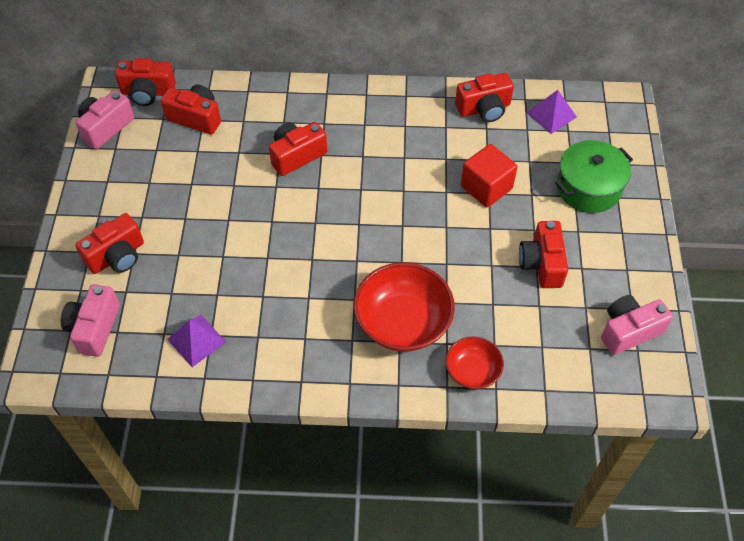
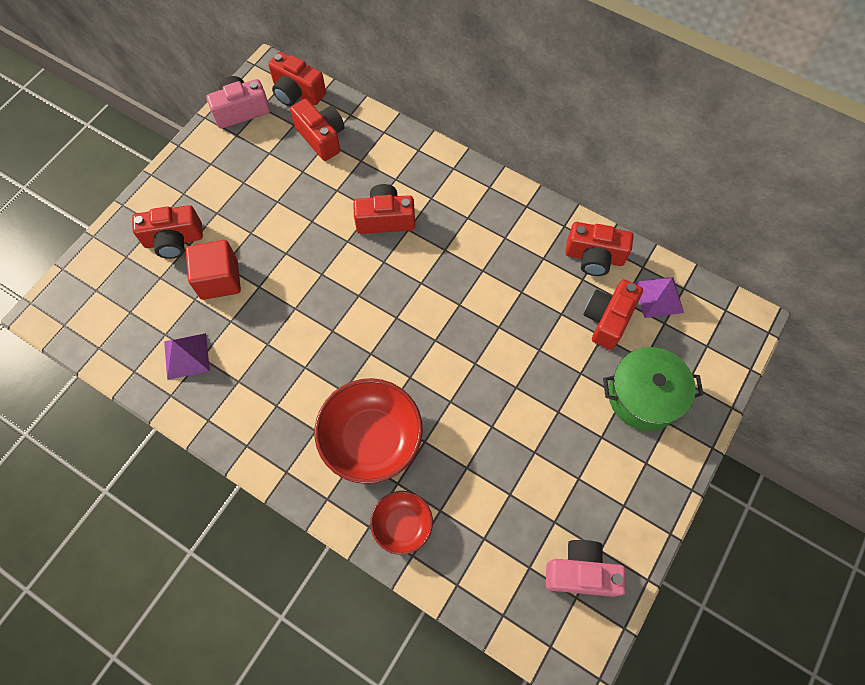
camera: 30 degrees right, 10 degrees up
(94, 328) = (115, 298): pink camera -> none
(486, 187) = (540, 342): red cube -> red cube (219, 279)
(541, 263) = (541, 452): red camera -> red camera (607, 319)

